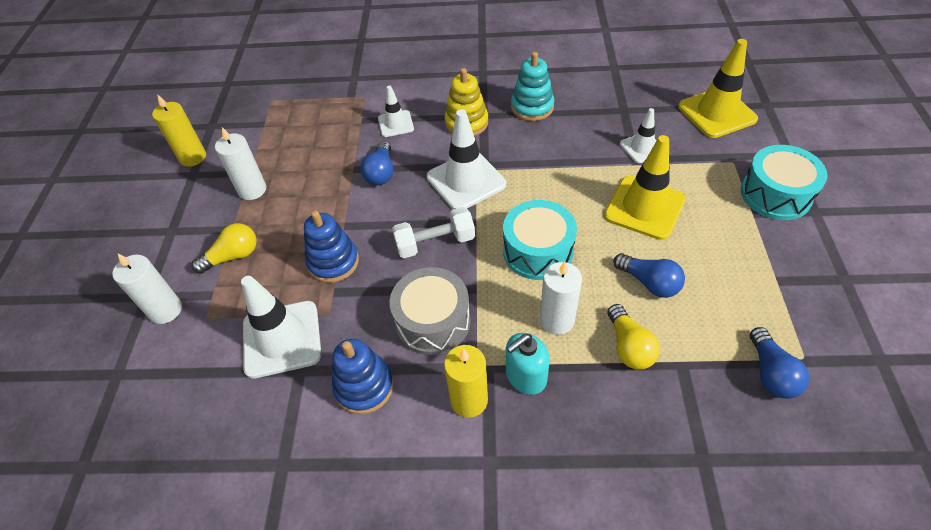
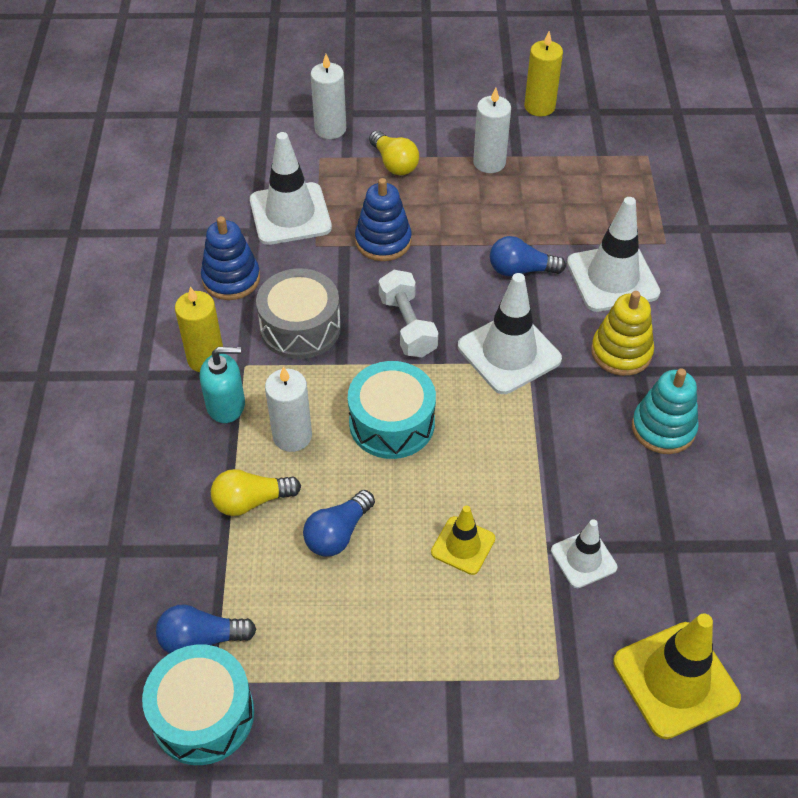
camera: 85 degrees right, 0 degrees up
(395, 124) = (612, 278): white traffic cone -> white traffic cone, size x1.76
(525, 376) = (226, 405): turquoise soap dispenser -> turquoise soap dispenser turned 120 degrees clockwise
(644, 208) = (463, 545): yellow traffic cone -> yellow traffic cone, size x0.57
(775, 194) = (490, 722): turquoise drum -> turquoise drum (203, 714)

